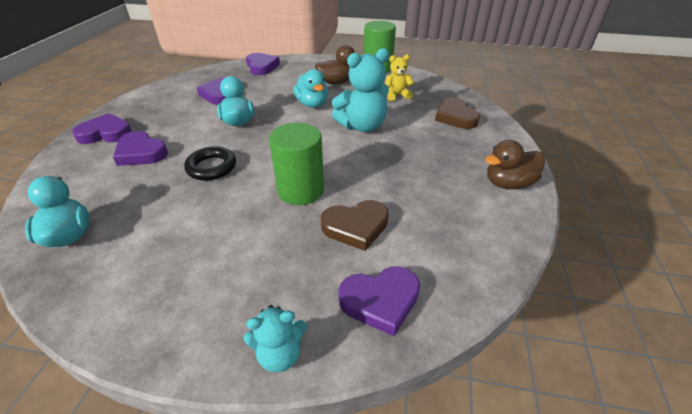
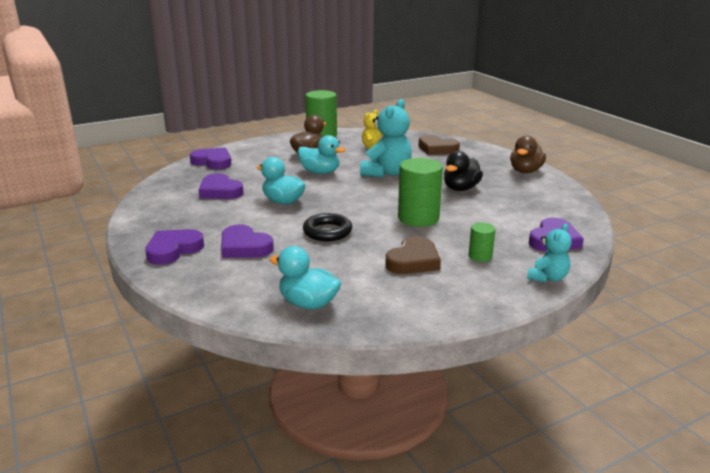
camera: 40 degrees left, 15 degrees down
(141, 153) = (244, 247): purple heart -> purple heart turned 45 degrees clockwise
(270, 272) = (480, 256): none -> green cylinder
(356, 227) = (485, 220): brown heart -> brown heart (413, 261)
(398, 174) = (460, 188): none -> black duck

